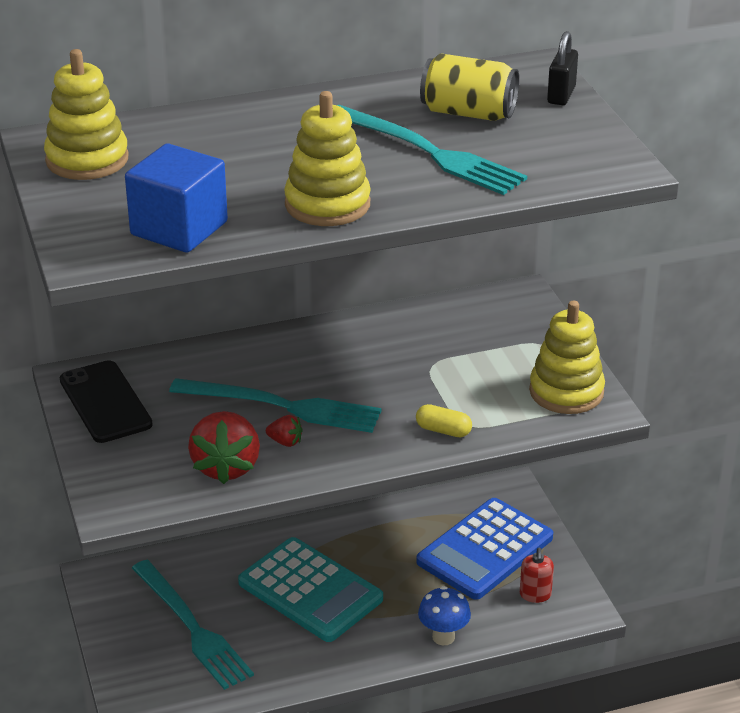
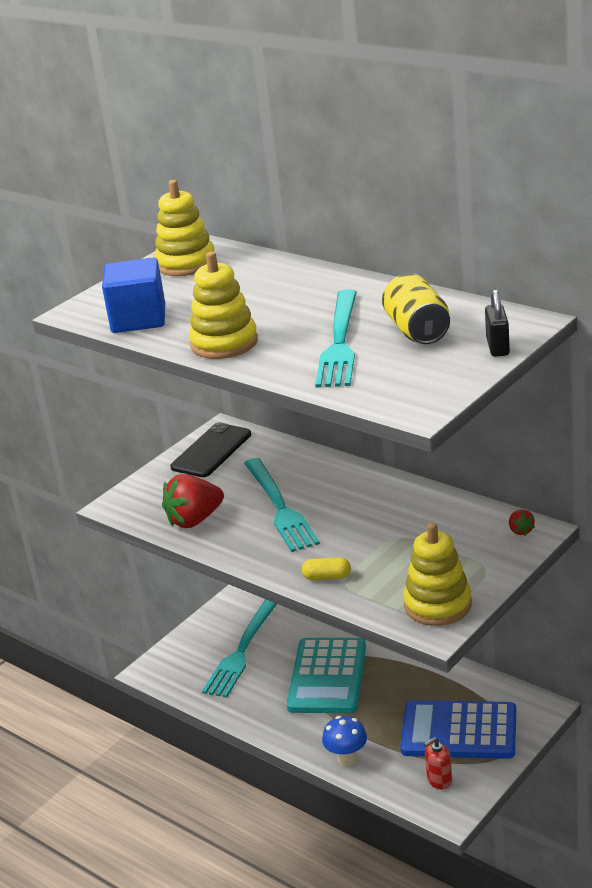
camera: 60 degrees right, 5 degrees down
(285, 442) = (243, 527): red strawberry -> red strawberry (520, 531)
(443, 430) = (327, 577): yellow capsule -> yellow capsule turned 75 degrees counterclockwise
(561, 95) = (497, 347): black padlock -> black padlock turned 75 degrees counterclockwise

